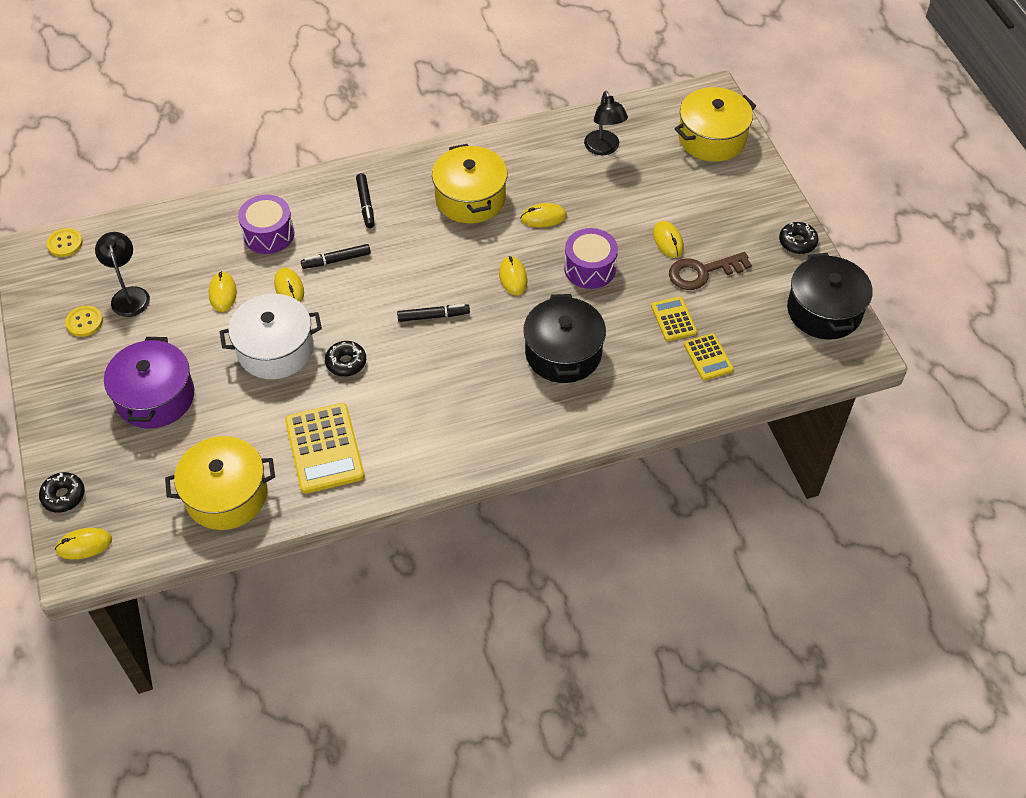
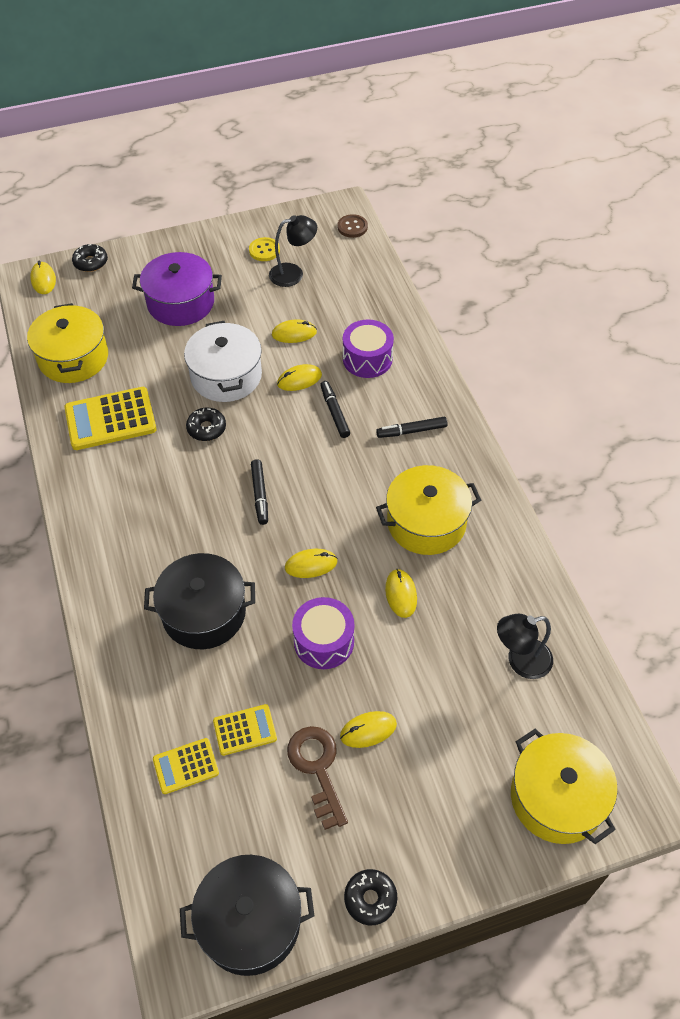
camera: 90 degrees right, 0 degrees up
(65, 243) = (352, 227): yellow button -> brown button

